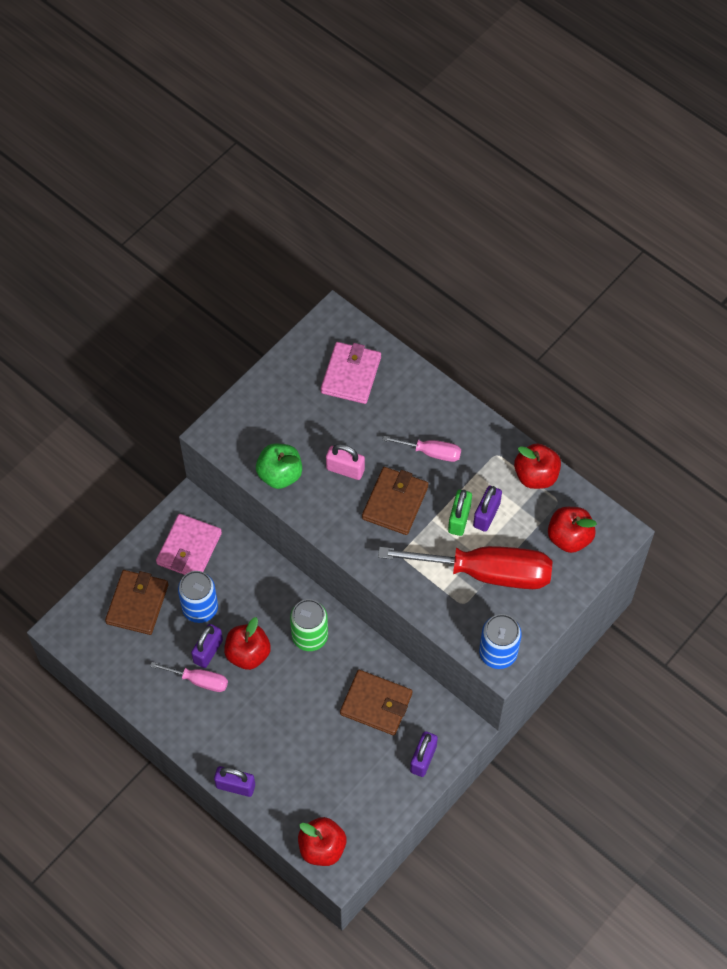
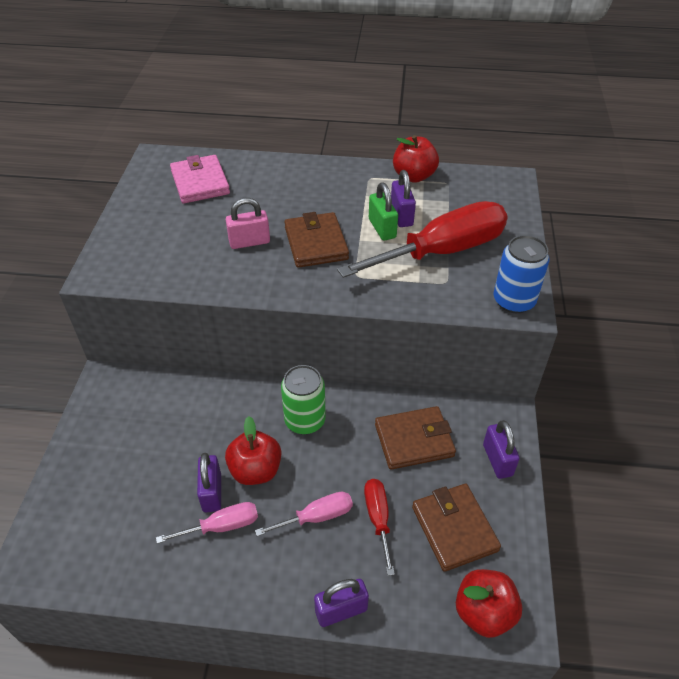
camera: 35 degrees left, 15 degrees down
(137, 604) = (102, 493): brown wallet -> brown wallet (454, 529)
(189, 548) = (129, 414): pink wallet -> none
(200, 608) = (176, 458): blue can -> none
(280, 474) = (189, 273): green apple -> none
(304, 744) = (378, 519): none -> red screwdriver
(431, 452) = (315, 199): pink screwdriver -> pink screwdriver (317, 517)
(569, 537) = (481, 199): red apple -> none

